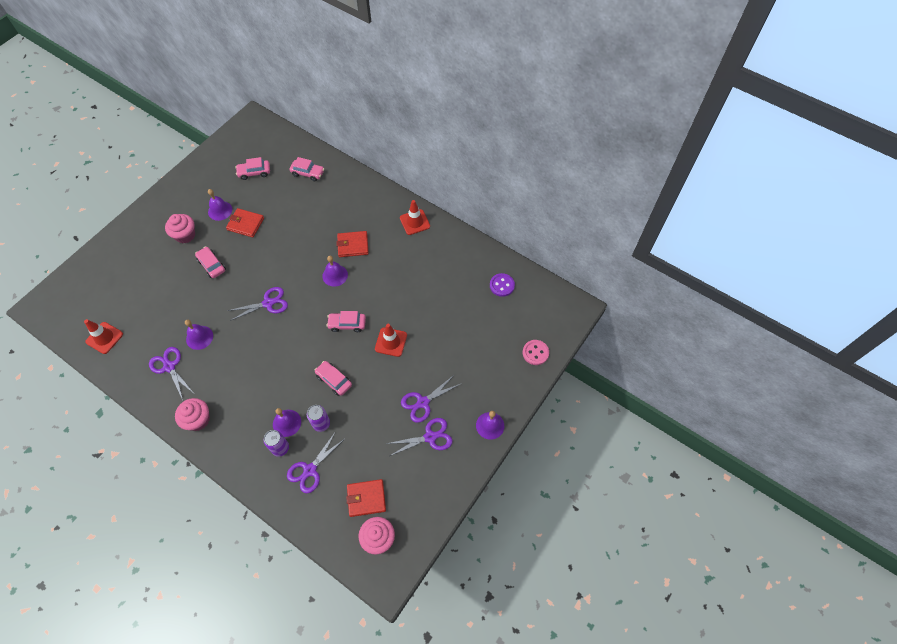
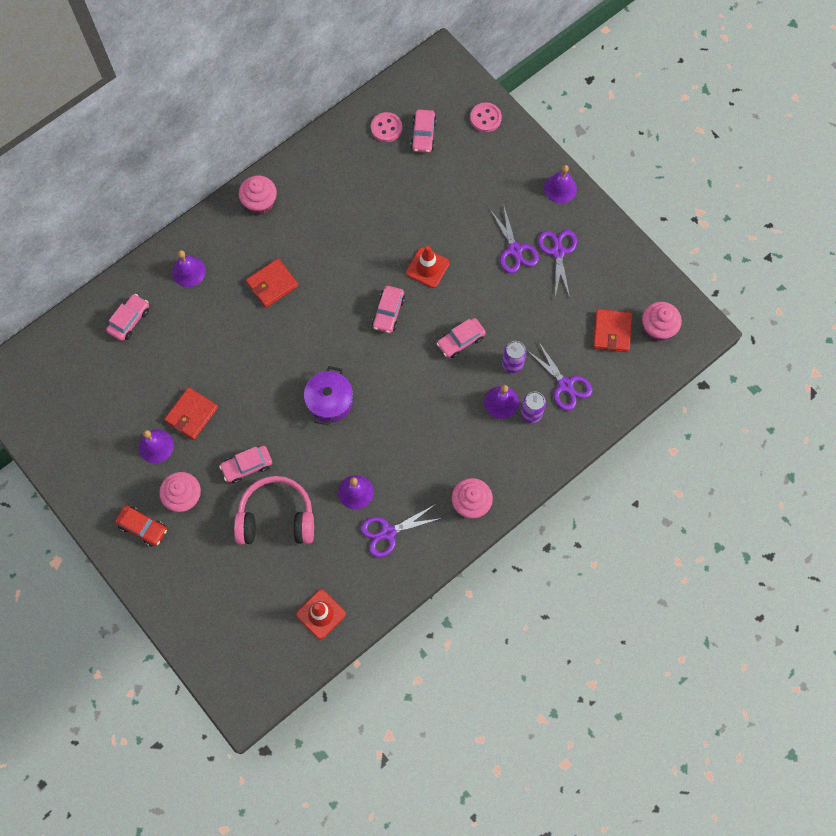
camera: 75 degrees left, 10 degrees up
(162, 218) = (143, 527): none -> red car
(175, 292) = (276, 518): none -> pink headphones
(254, 172) = (102, 392): pink car -> pink car (423, 135)
(268, 303) = (329, 401): purple scissors -> purple pot
(335, 275) = (312, 314): purple bell -> purple bell (189, 271)
(353, 245) = (272, 284): red wallet -> red wallet turned 45 degrees clockwise
(415, 222) = (260, 203): red traffic cone -> pink cupcake
(502, 285) = (386, 128): purple button -> pink button

